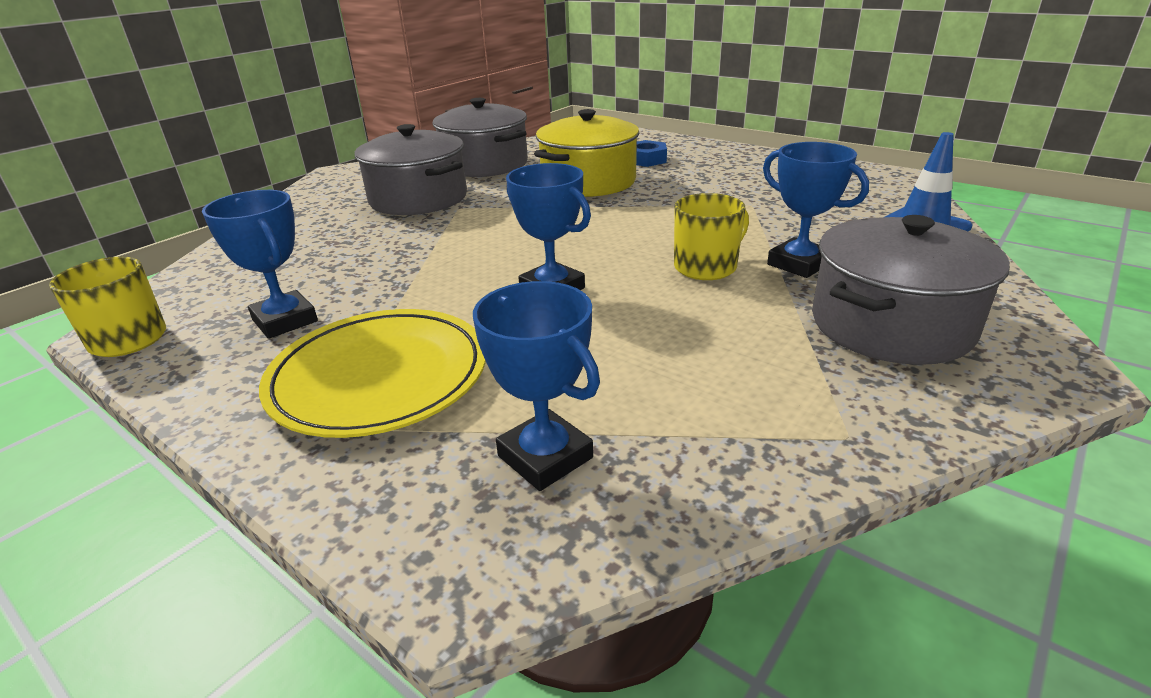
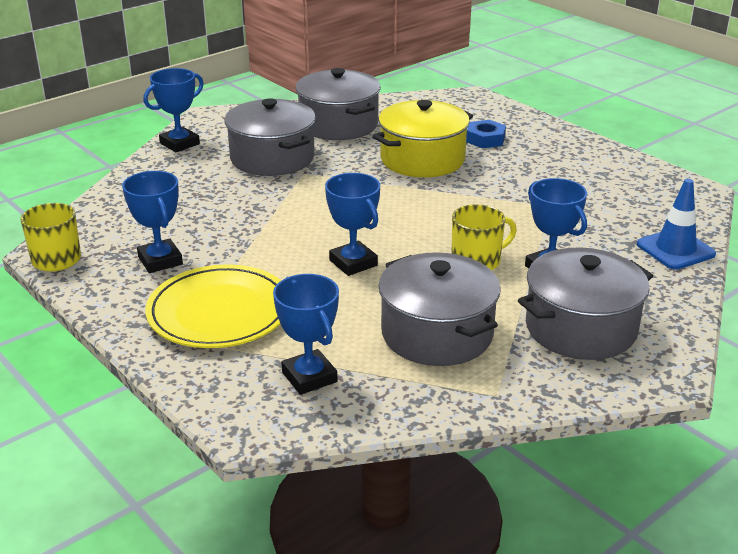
camera: 10 degrees right, 0 degrees up
(306, 198) = (179, 144): none -> blue trophy
(707, 360) = (437, 334): none -> grey pot

